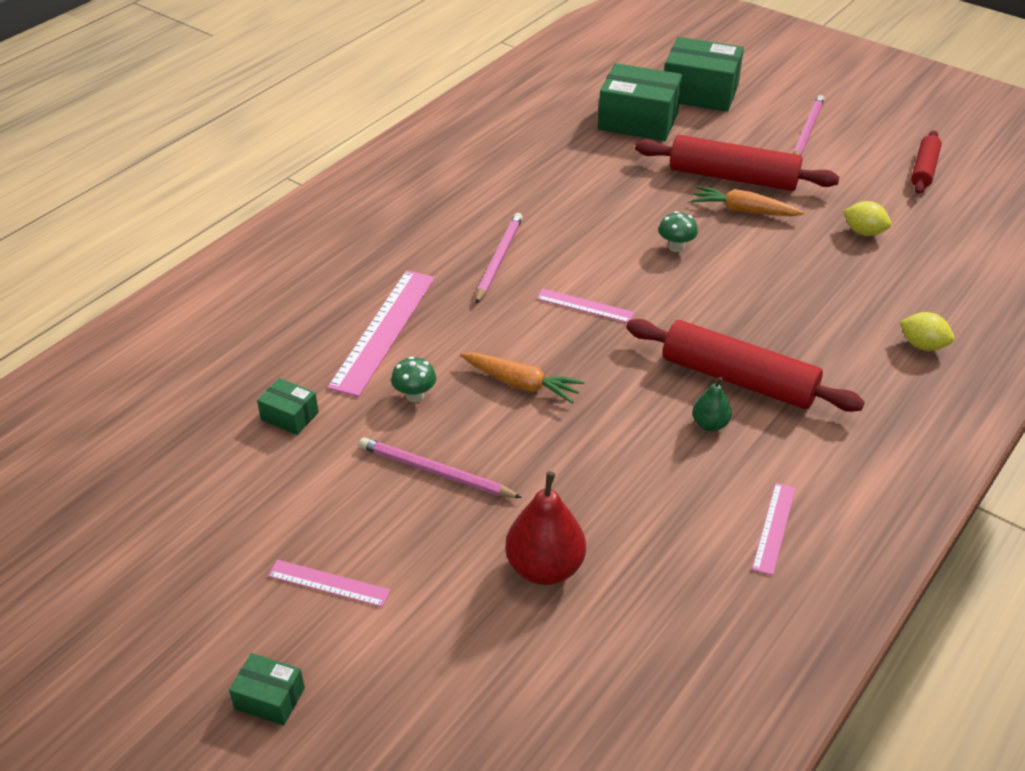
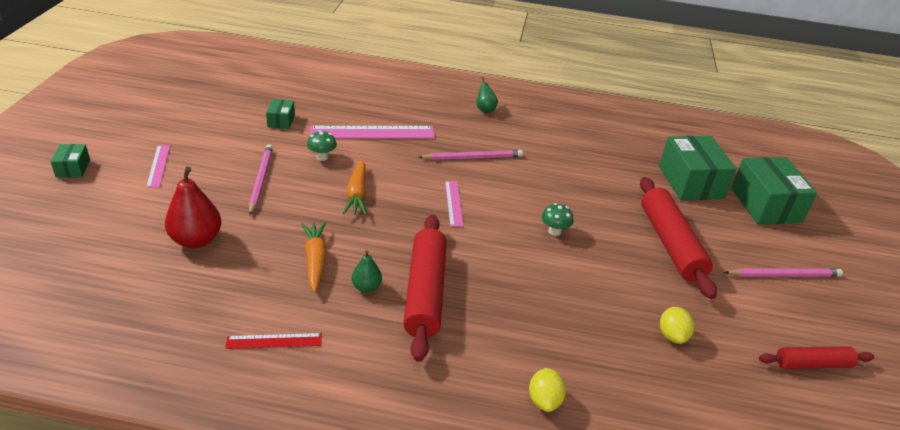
camera: 60 degrees right, 5 degrees down
(395, 213) = (485, 109): none -> green pear
(744, 211) = (632, 258): orange carrot -> orange carrot (315, 260)
(774, 527) = (274, 341): pink ruler -> red ruler

